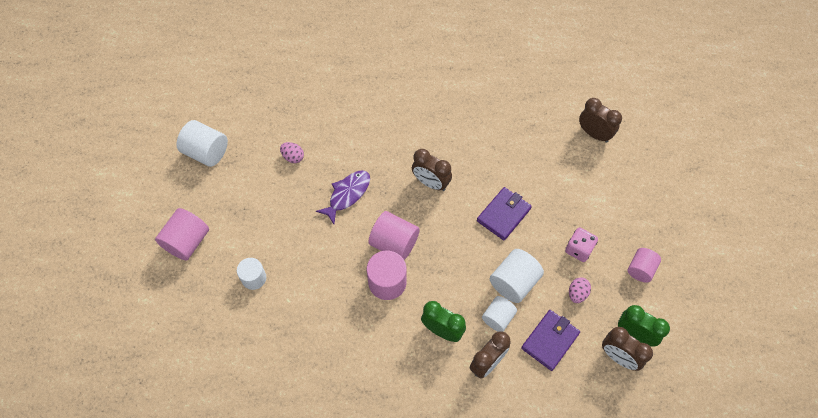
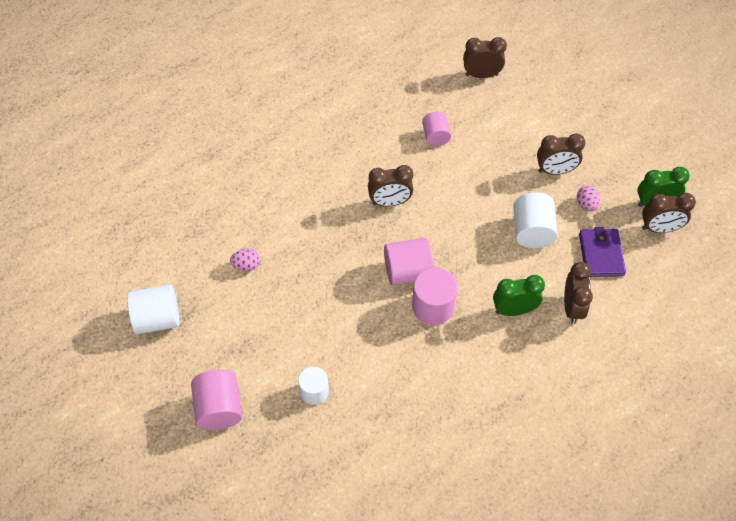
camera: 40 degrees left, 5 degrees down
(347, 195) = (328, 262): purple fish -> none
(498, 318) = (546, 267): white cylinder -> none
(503, 215) = (473, 185): purple wallet -> none
(579, 249) = (555, 170): pink dice -> brown clock
(640, 269) = (613, 153): pink cylinder -> pink cylinder (435, 136)

